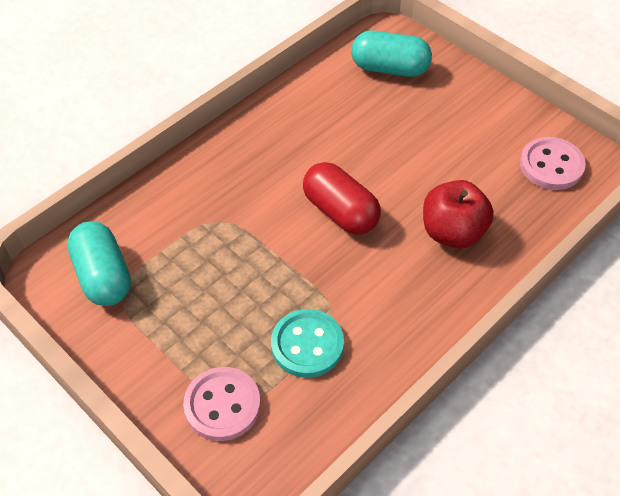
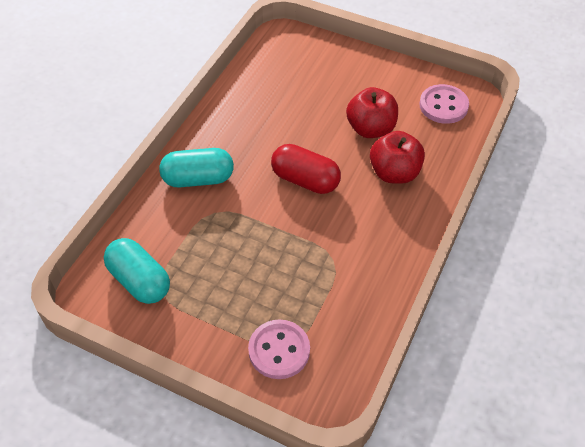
camera: 20 degrees left, 0 degrees up
(307, 345) = (323, 286): turquoise button -> none
(390, 68) = (295, 62): turquoise capsule -> turquoise capsule (198, 179)
(447, 171) = (370, 129): none -> red apple

